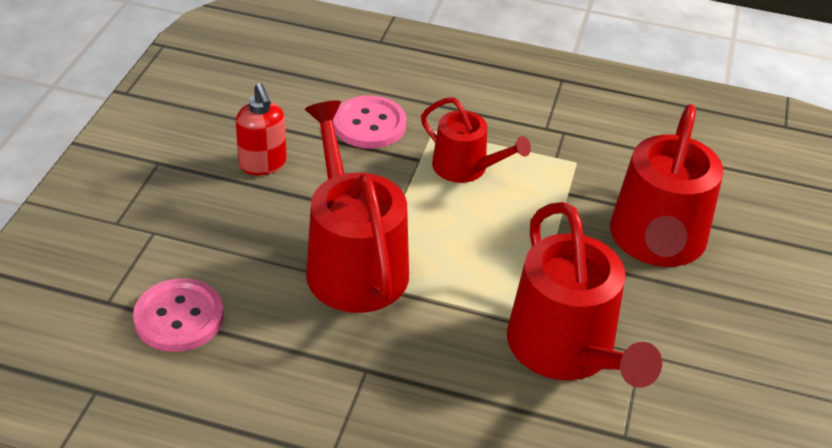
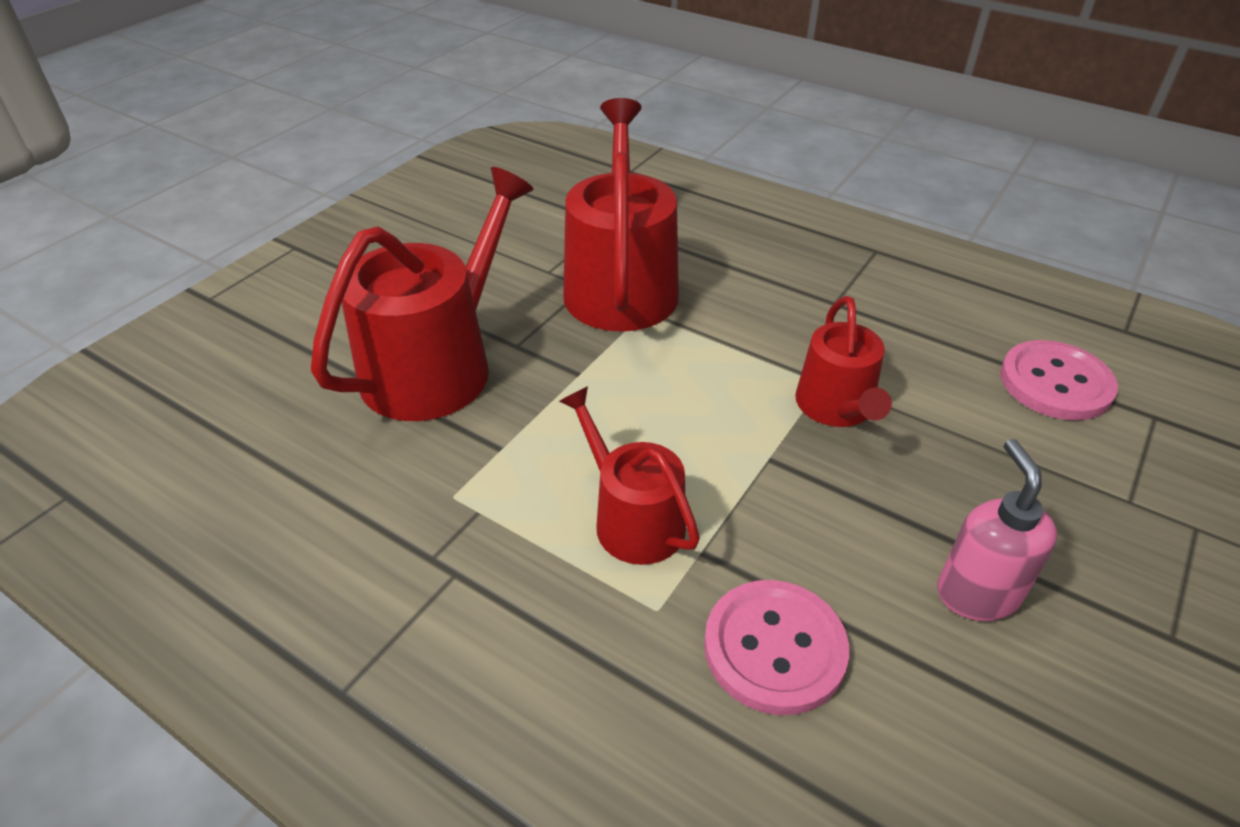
camera: 160 degrees left, 0 degrees up
(263, 164) = (976, 593): red soap dispenser -> pink soap dispenser
(353, 262) = (837, 407): red watering can -> red watering can, size x0.58

